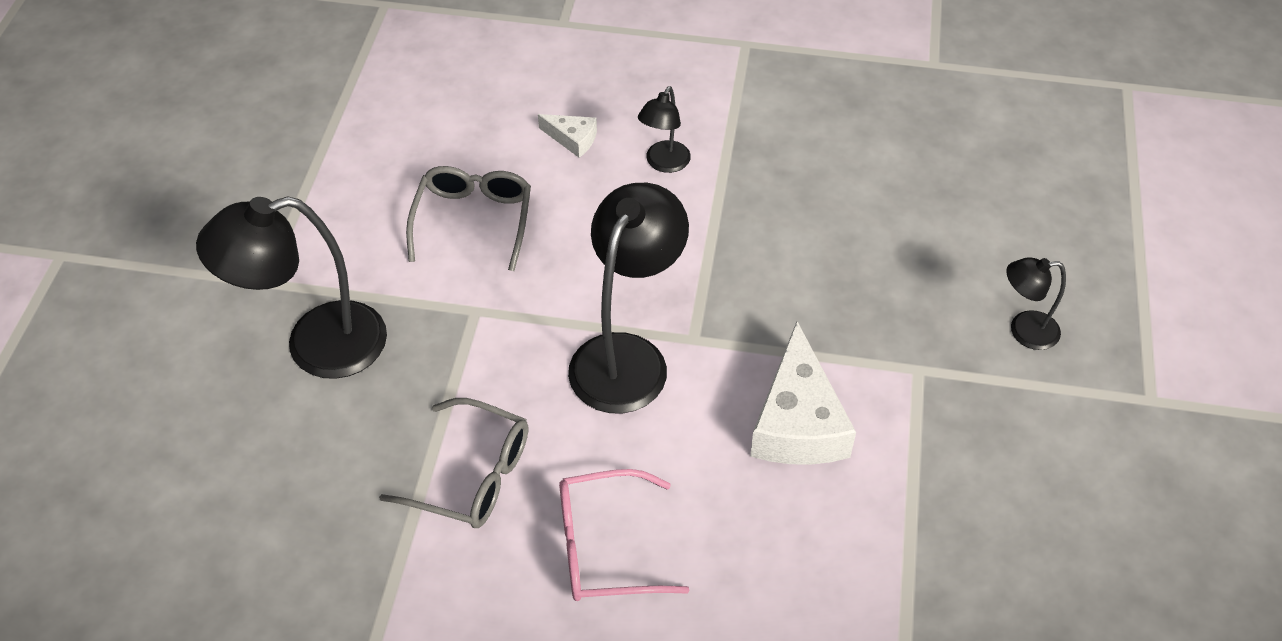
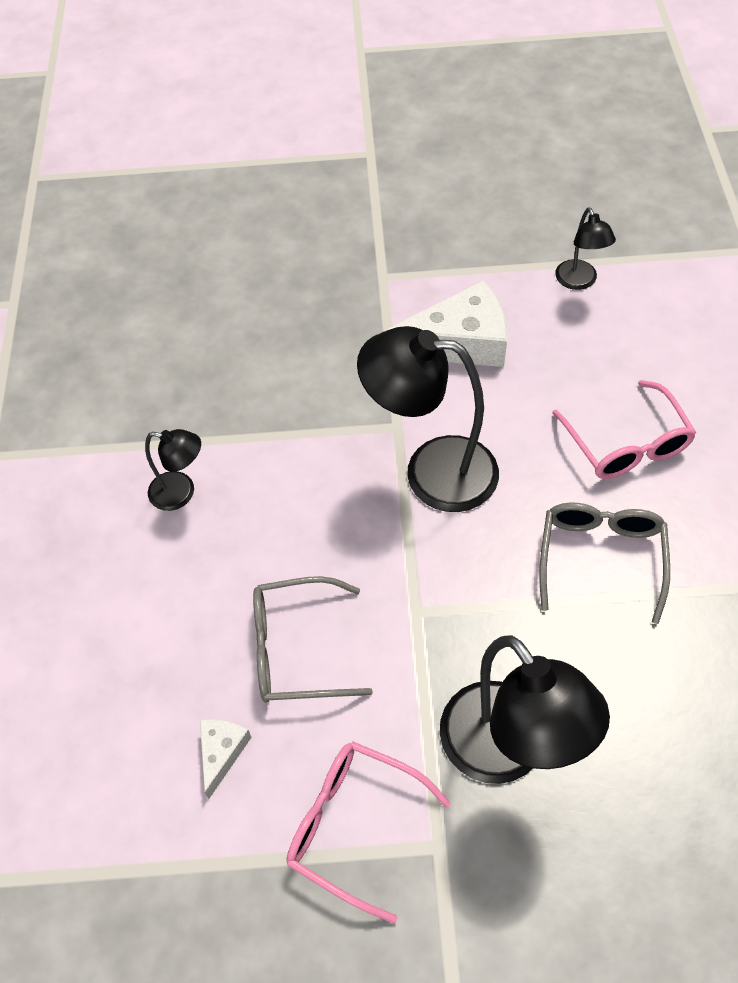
camera: 100 degrees left, 5 degrees up
(307, 233) = (354, 826): none -> pink glasses
(572, 139) = (157, 585): white cheese -> white cheese (221, 752)
(1024, 331) = (325, 221): black lamp -> black lamp (579, 281)

